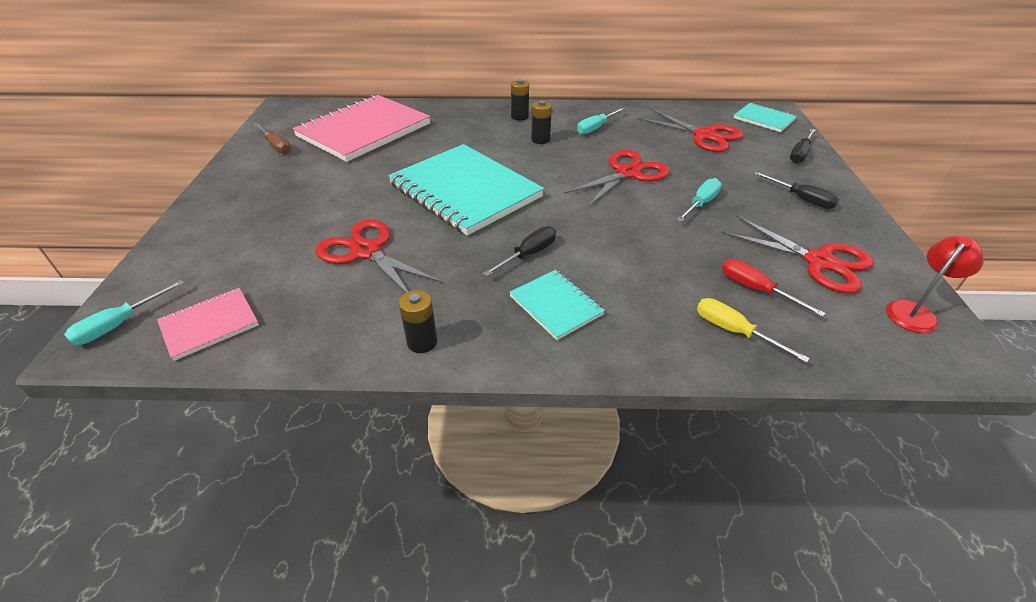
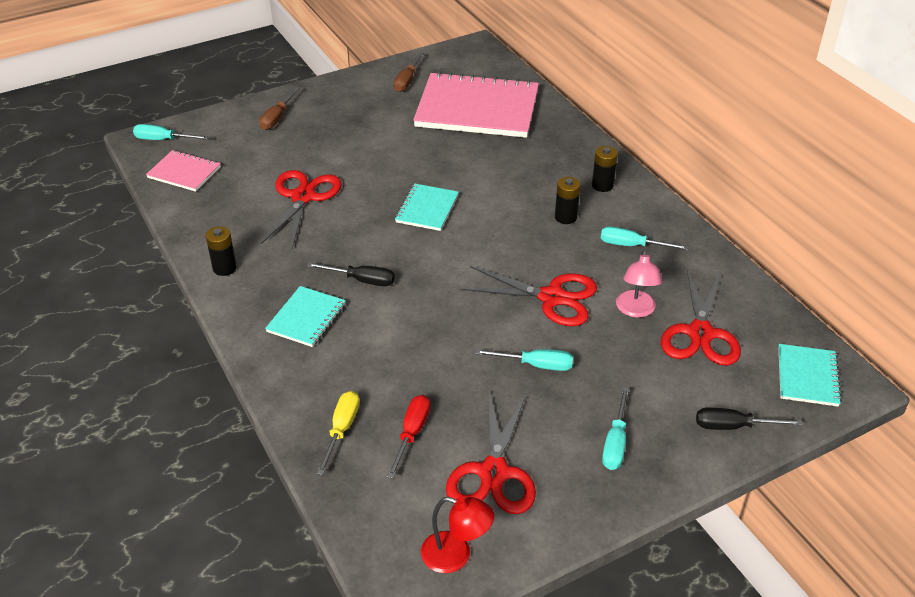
camera: 60 degrees right, 0 degrees up
(215, 229) = (277, 118): none -> brown screwdriver
(465, 191) = (427, 209): turquoise notebook -> turquoise notebook, size x0.48
(665, 148) = (635, 310): none -> pink lamp
(801, 199) = (615, 442): black screwdriver -> turquoise screwdriver

